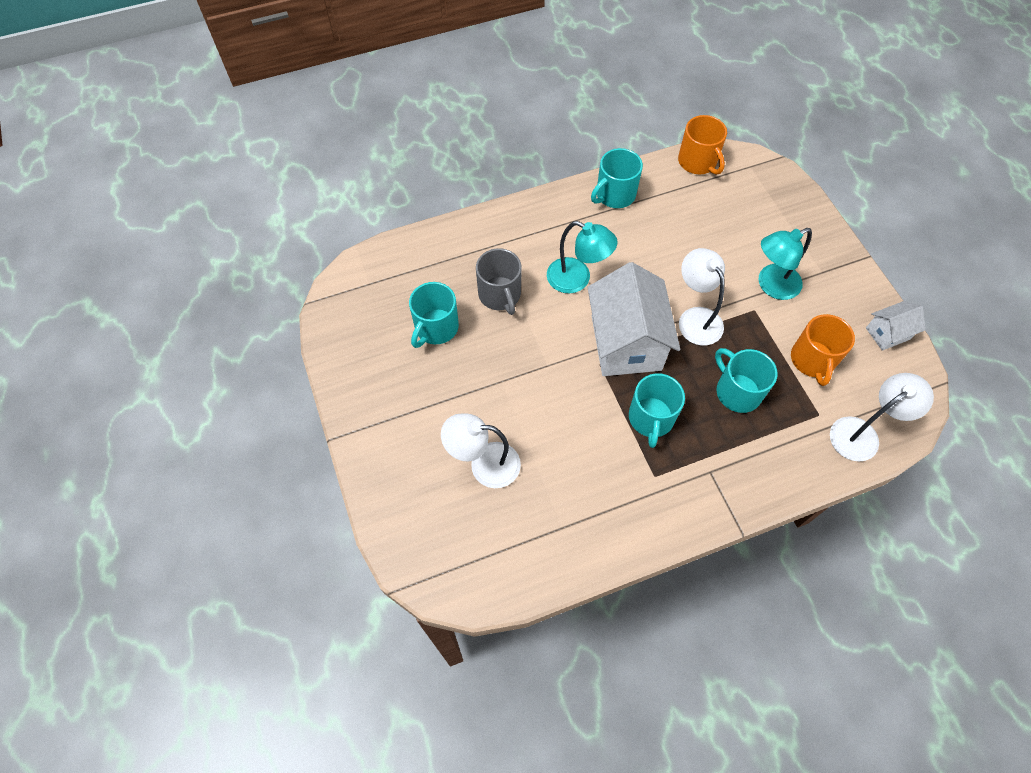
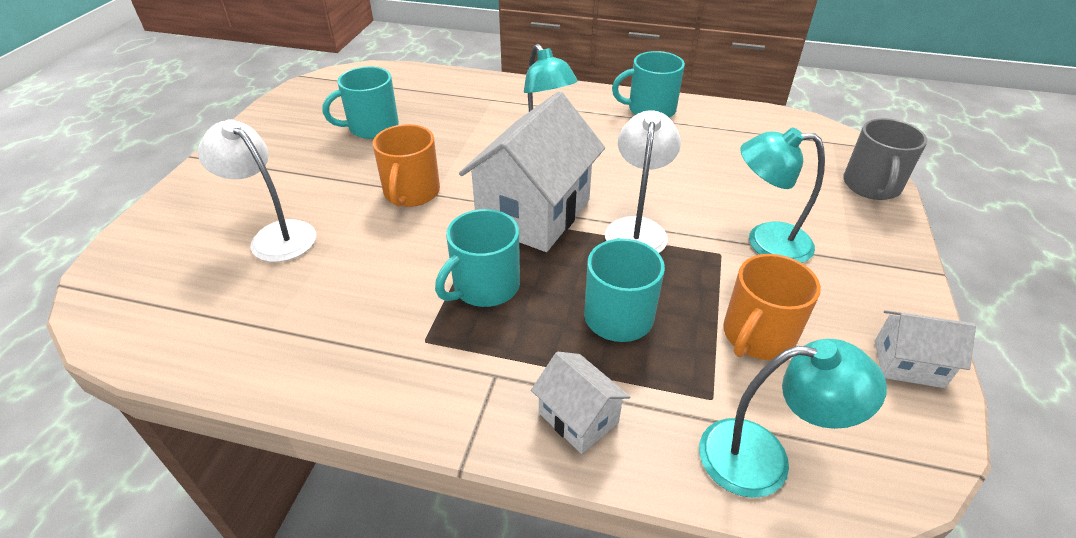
camera: 35 degrees right, 20 degrees down
(500, 295) = (455, 130): grey mug -> grey mug (871, 186)
(697, 162) = (769, 119): orange mug -> orange mug (411, 193)
(770, 468) = (578, 418): none -> white house
(862, 433) = (763, 458): white lamp -> turquoise lamp

